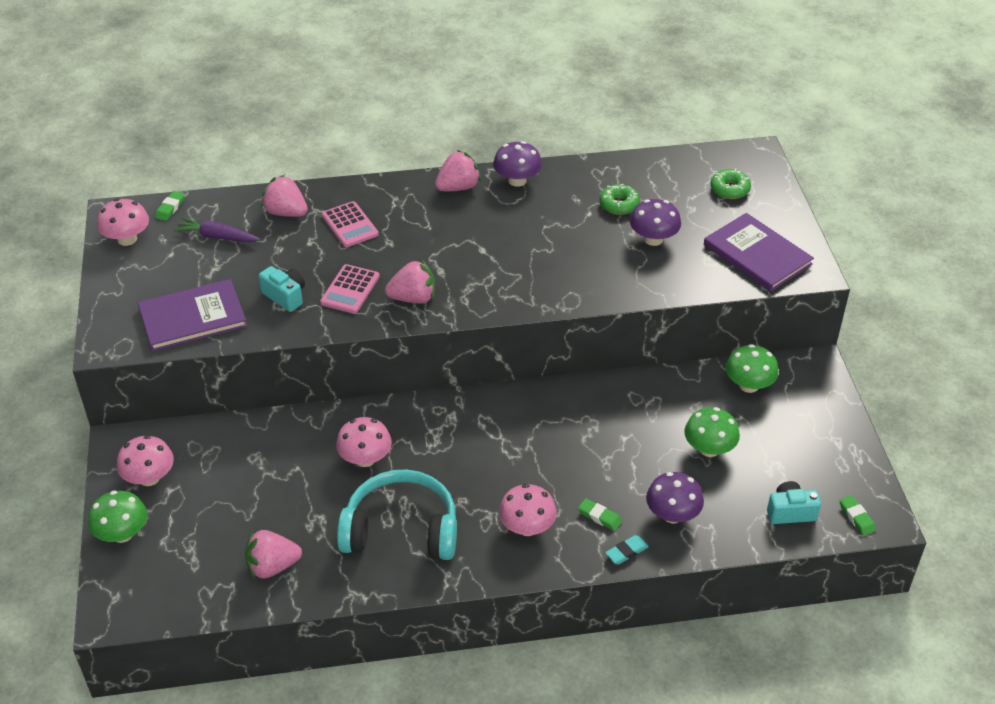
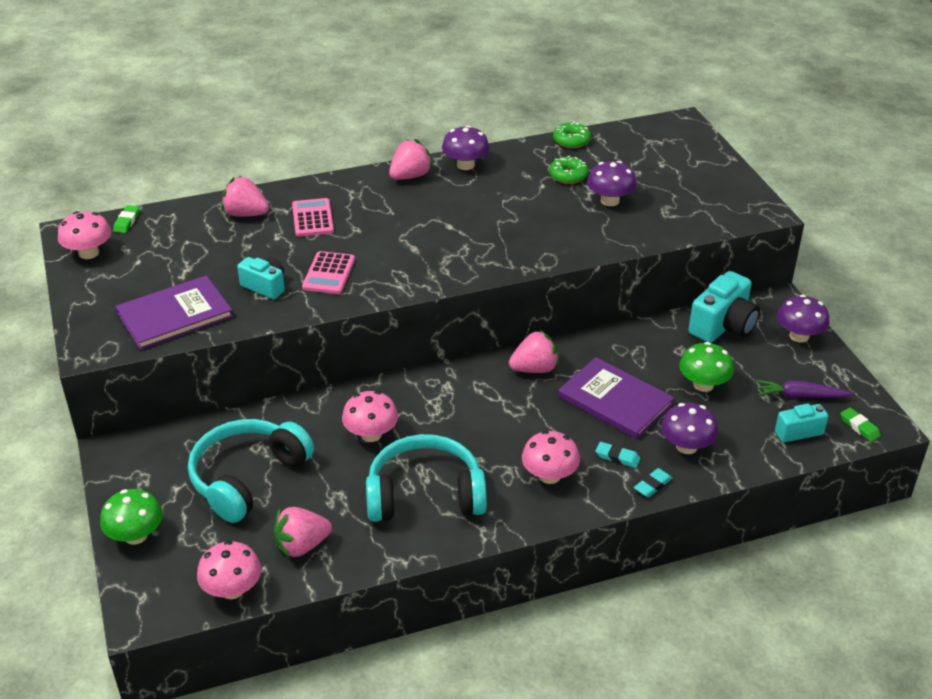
camera: 10 degrees left, 5 degrees down
(149, 477) = (152, 479): pink mushroom -> pink mushroom (232, 589)
(217, 237) = (182, 241): purple carrot -> purple carrot (799, 396)
(238, 488) = (247, 477): none -> turquoise headphones
(349, 225) = (313, 218): pink calculator -> pink calculator turned 150 degrees counterclockwise
(413, 298) = (394, 274): pink strawberry -> pink strawberry (534, 369)
(599, 517) = (617, 457): green eraser -> turquoise eraser
(729, 189) = (667, 153): green donut -> green donut (571, 140)
(749, 385) = (723, 326): green mushroom -> turquoise camera
(757, 254) = (710, 204): purple book -> purple book (615, 400)
(825, 407) = (799, 336): none -> purple mushroom

